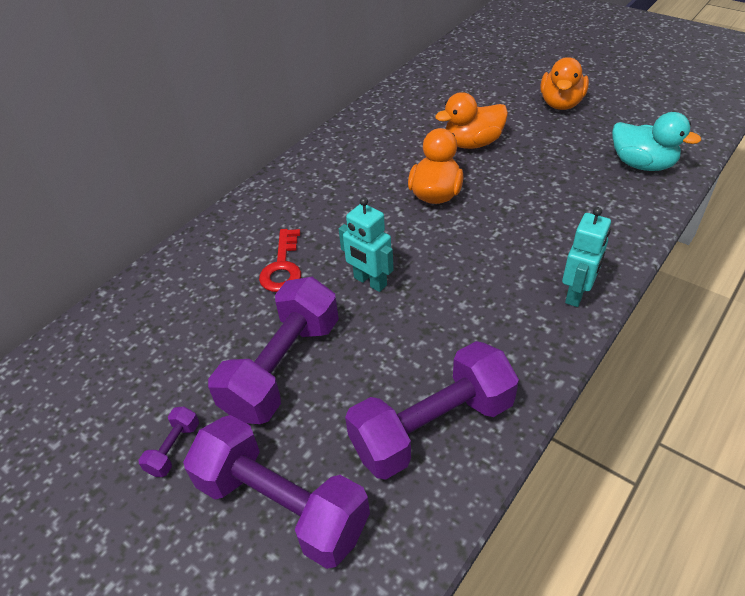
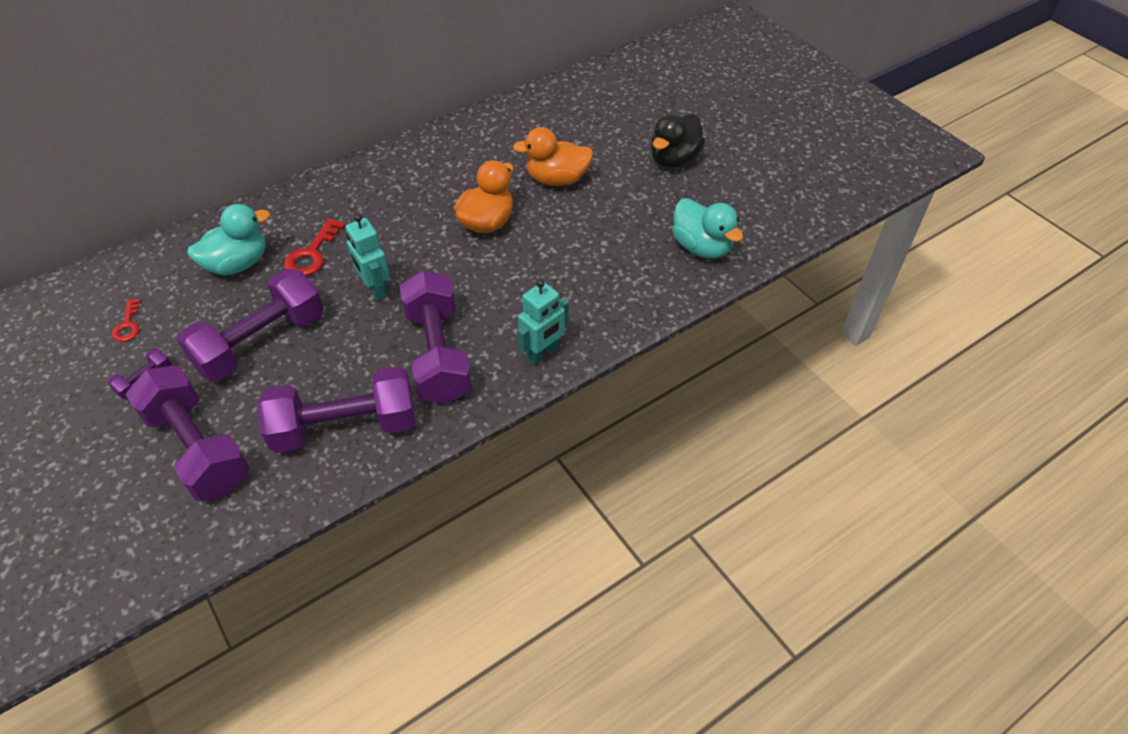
camera: 15 degrees right, 5 degrees up
(120, 394) = (128, 325): none -> red key
(209, 297) = (237, 264): none -> turquoise duck
(476, 324) = (438, 354): none -> purple dumbbell
(561, 104) = (674, 159): orange duck -> black duck

